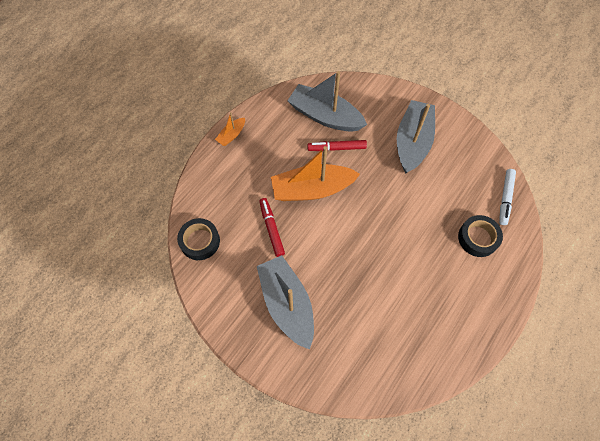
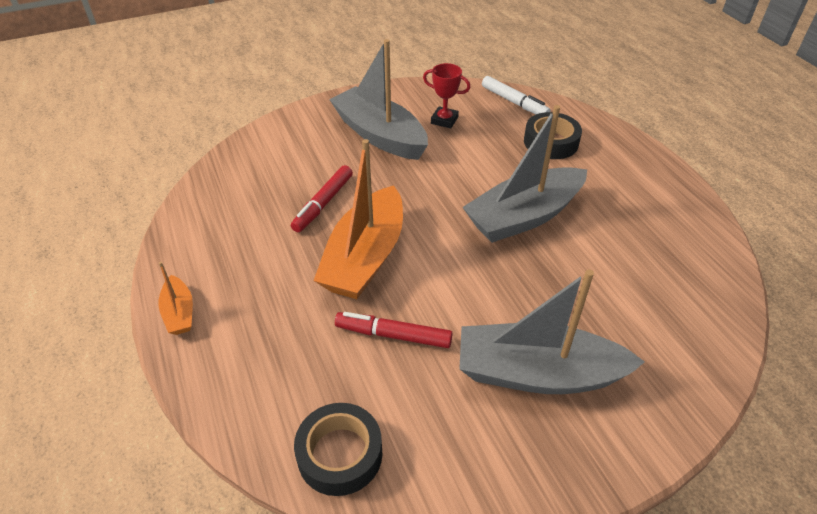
camera: 60 degrees left, 20 degrees down
(325, 116) = (262, 193): grey boat -> grey boat (524, 216)
(453, 168) = (444, 120): none -> red trophy

